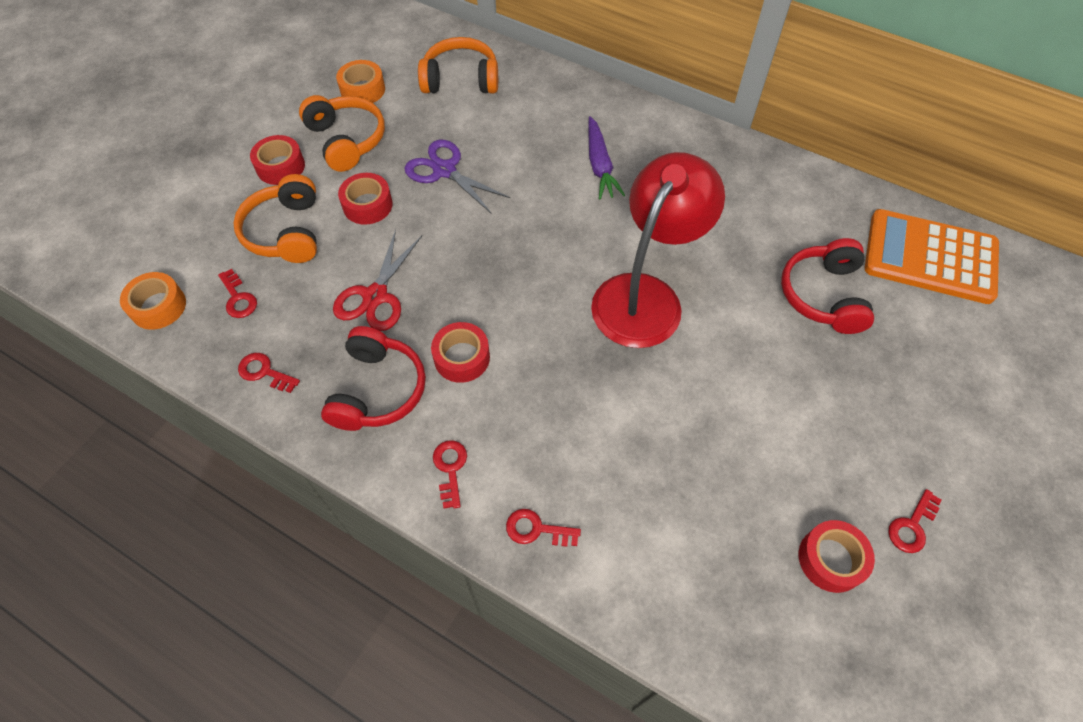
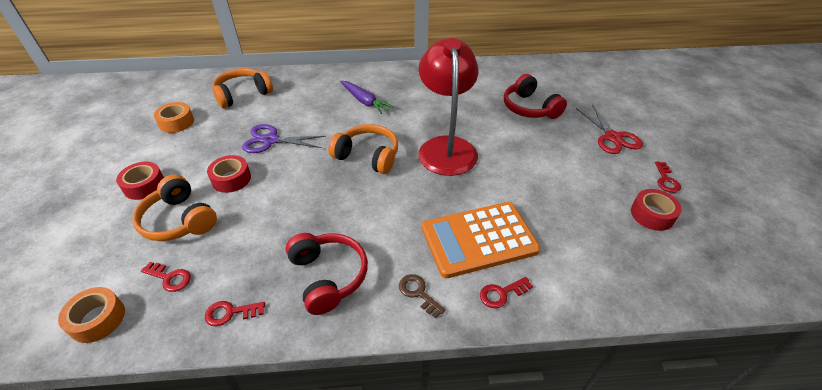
camera: 35 degrees left, 15 degrees down
(346, 140) = (186, 152): orange headphones -> orange headphones (368, 156)
(375, 296) = (280, 225): red scissors -> red scissors (612, 137)
(450, 469) = (418, 293): red key -> brown key
(462, 357) = (369, 228): red tape -> none
(930, 257) = (556, 74): orange calculator -> orange calculator (478, 239)

